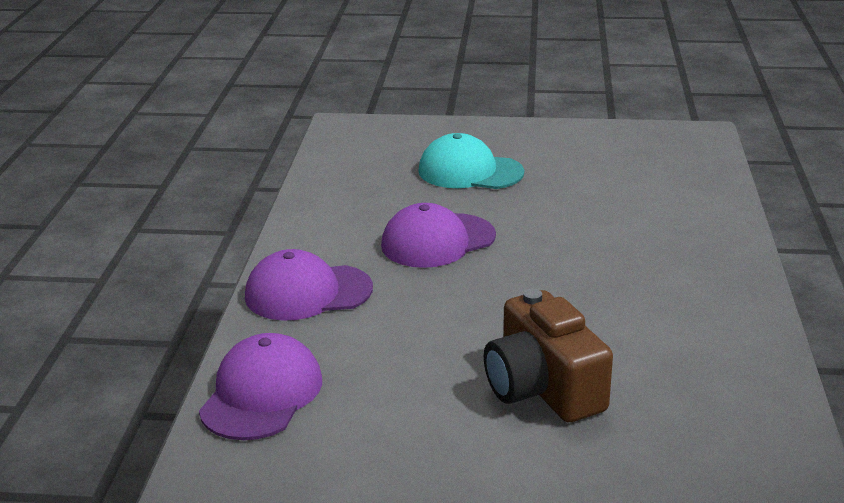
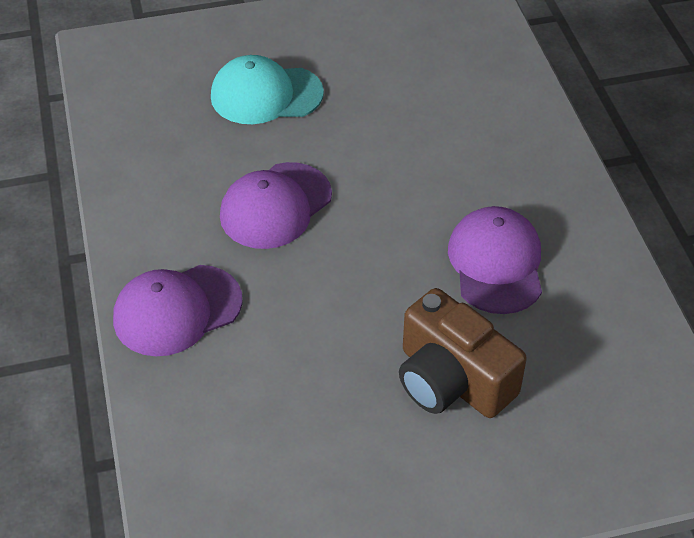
camera: 20 degrees left, 20 degrees up
(262, 394) = (195, 458): purple cap -> purple cap (496, 263)

